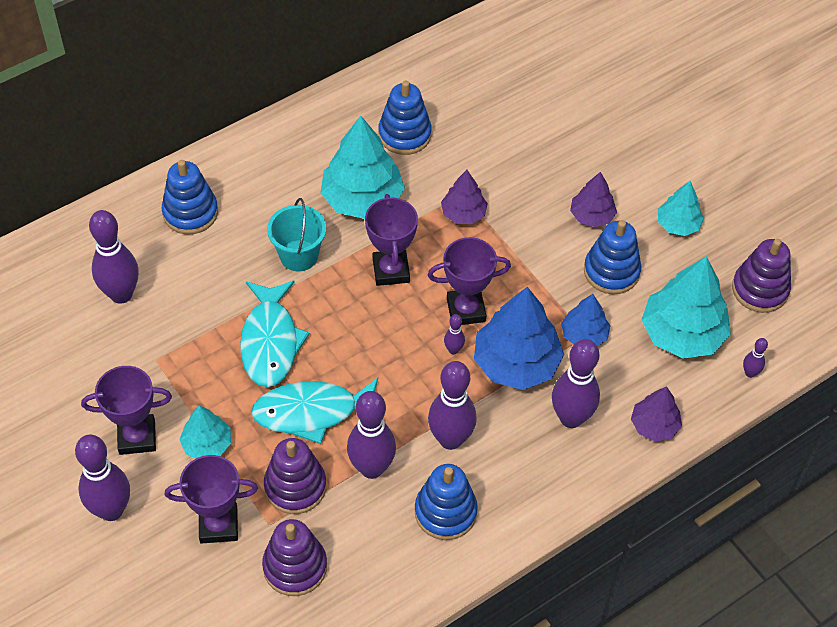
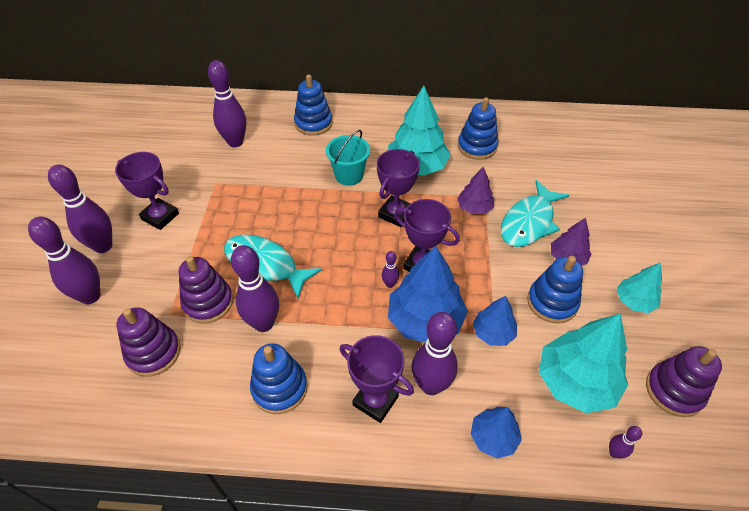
camera: 40 degrees right, 5 degrees down
(207, 444) = (189, 244): turquoise tree -> none
(218, 525) = (143, 294): purple trophy -> purple trophy (375, 401)
(270, 342) = (284, 211): turquoise fish -> turquoise fish (529, 222)
(450, 439) = (331, 340): purple bowling pin -> purple bowling pin (90, 296)
(654, 425) = (493, 437): purple tree -> blue tree

